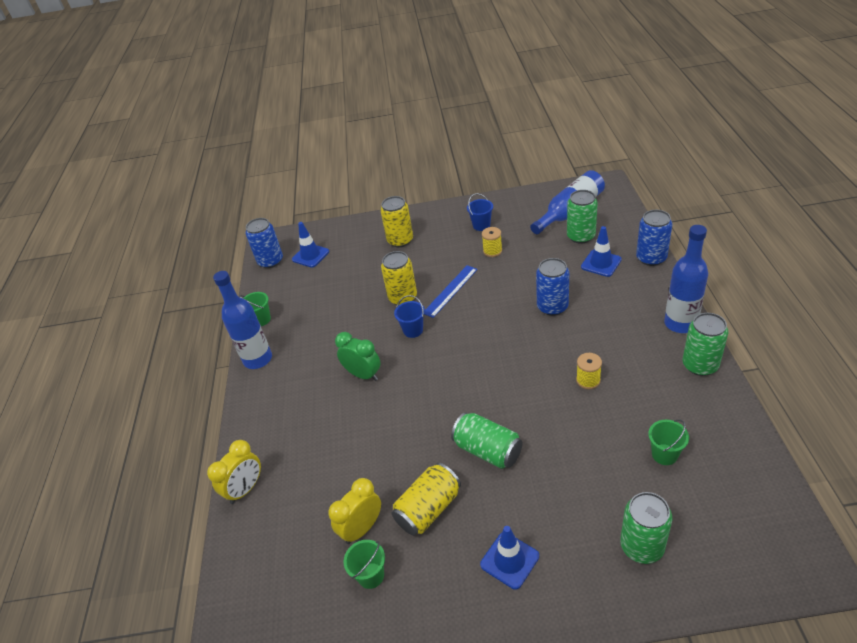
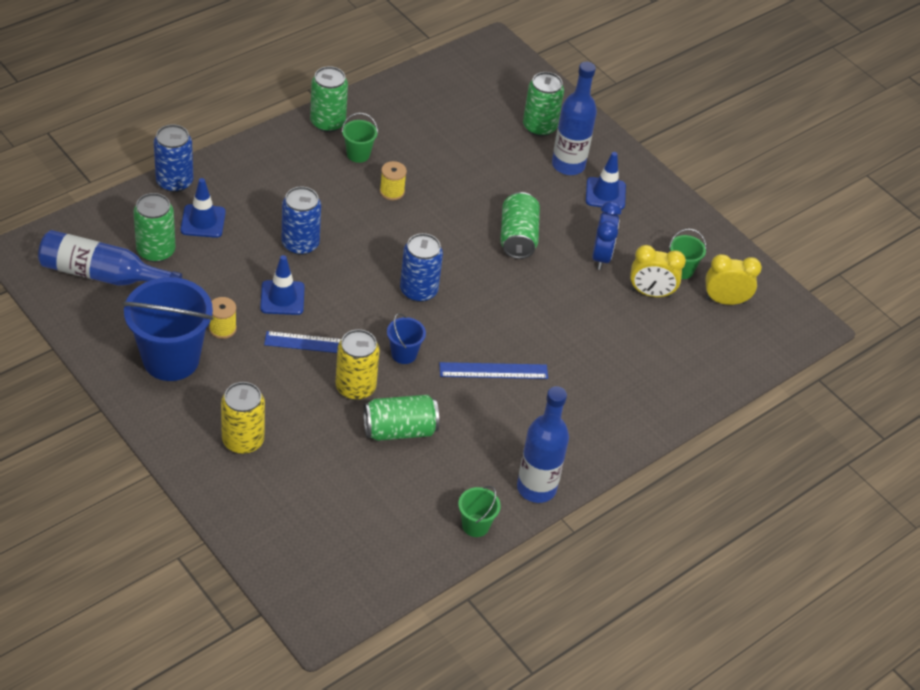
camera: 135 degrees left, 5 degrees up
(245, 489) = (683, 399): yellow clock -> yellow clock (725, 301)
(270, 261) = (362, 587): blue can -> blue can (418, 290)
(310, 255) = (325, 539): blue traffic cone -> blue traffic cone (282, 298)
(354, 308) = (399, 430): none -> green can
(363, 374) = (493, 371): green clock -> blue ruler
(428, 509) = (601, 257): yellow can -> blue clock
(481, 225) = (171, 359): blue bucket -> blue bucket, size x2.16
(664, 454) = (446, 129): green bucket -> green bucket (358, 154)
(680, 323) = (276, 143): blue bottle -> blue bottle (568, 165)

